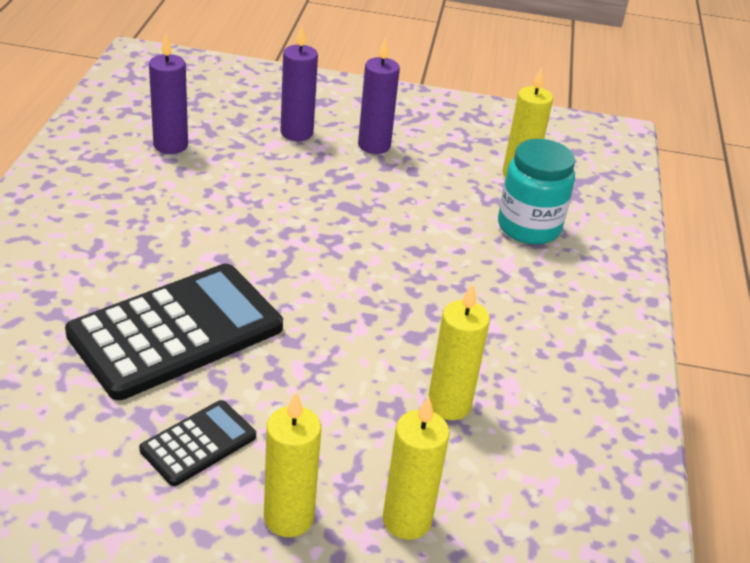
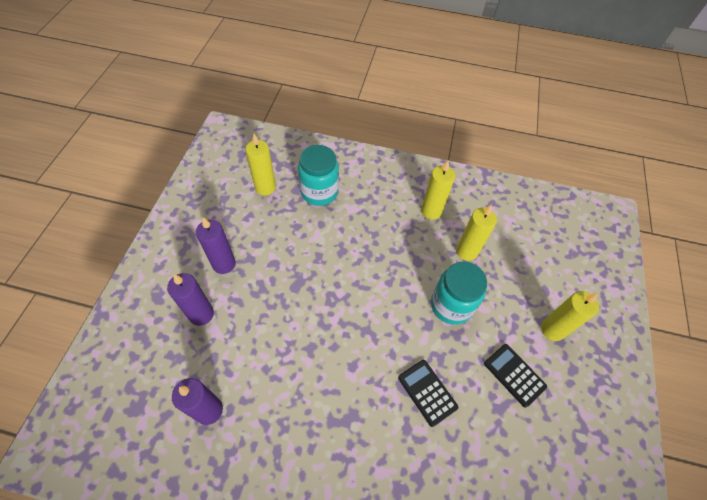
camera: 85 degrees left, 20 degrees up
(176, 331) = (427, 392): black calculator -> black calculator, size x0.49
(330, 372) = (451, 305): none -> turquoise jar
(407, 520) = (542, 278): yellow candle -> yellow candle (431, 211)

